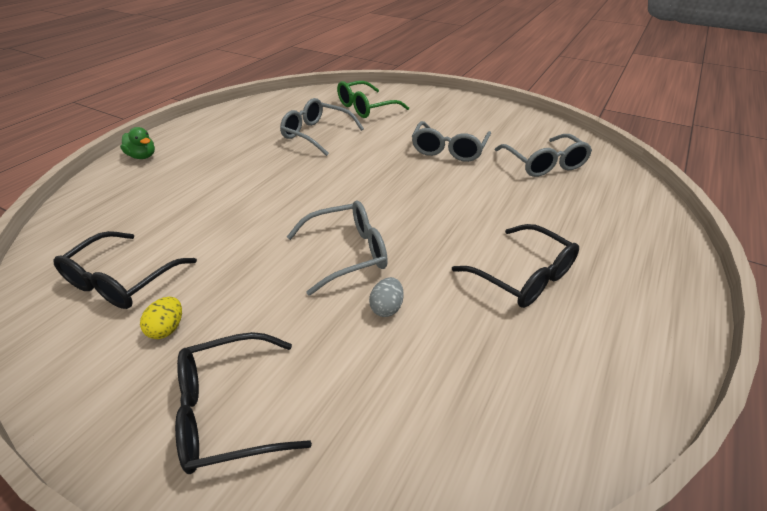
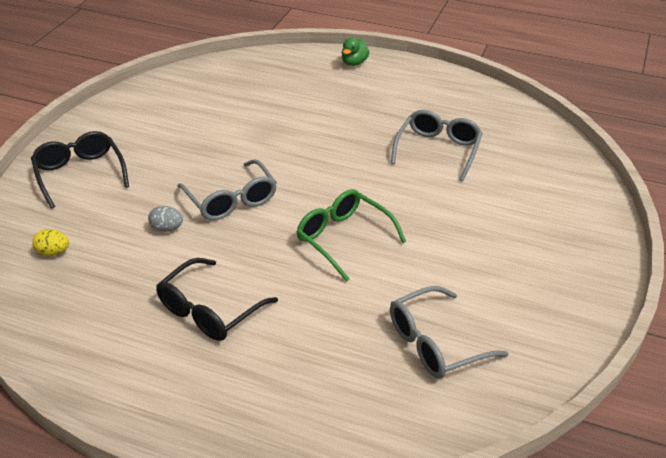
camera: 80 degrees right, 0 degrees up
(121, 281) = (189, 103): black glasses -> none
(167, 328) = (145, 134): yellow egg -> yellow egg (53, 252)
(365, 108) = (526, 176): green glasses -> green glasses (343, 238)
(449, 150) = (440, 255): grey glasses -> none

